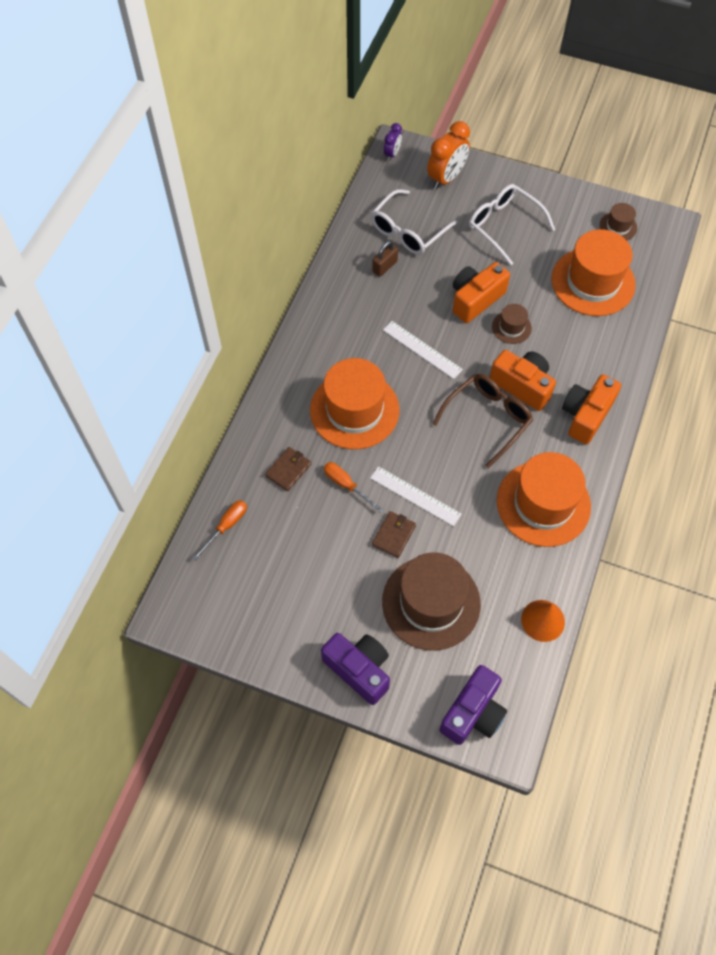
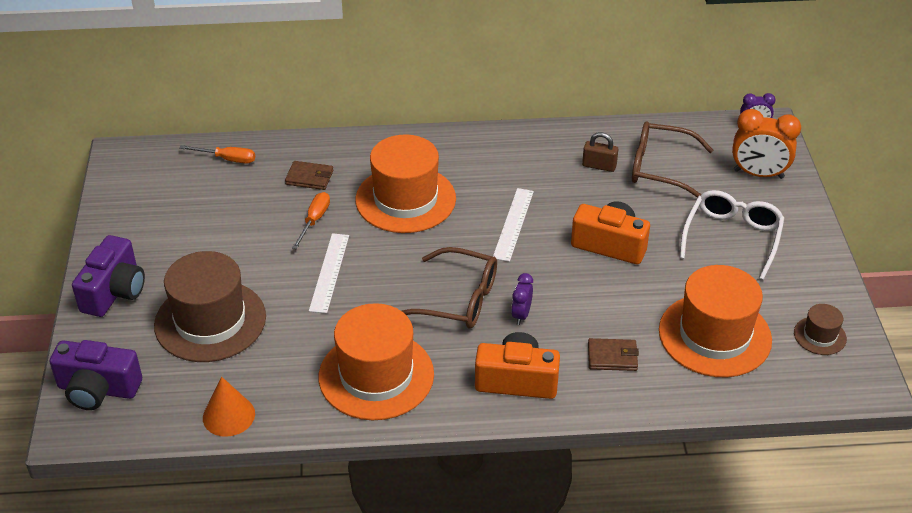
camera: 65 degrees right, 20 degrees down
(393, 535) = (274, 271): brown wallet -> brown wallet (612, 357)
(408, 230) = (661, 168): white glasses -> brown glasses
(511, 327) = (594, 284): brown hat -> none
(522, 385) = (521, 315): orange camera -> purple clock

